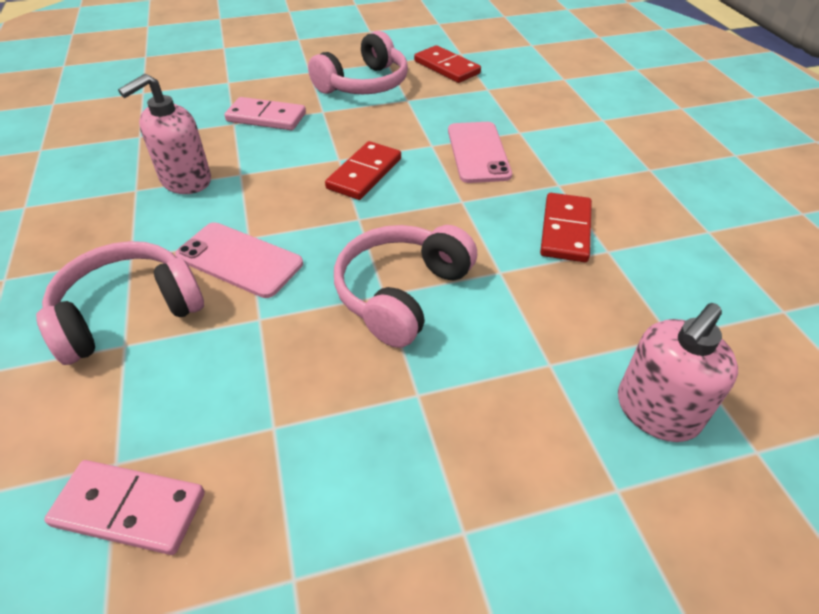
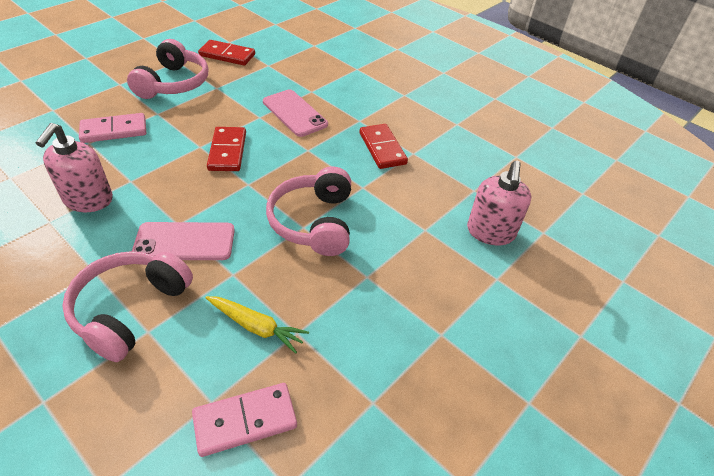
camera: 35 degrees left, 0 degrees up
(234, 395) = (256, 327): none -> yellow carrot

